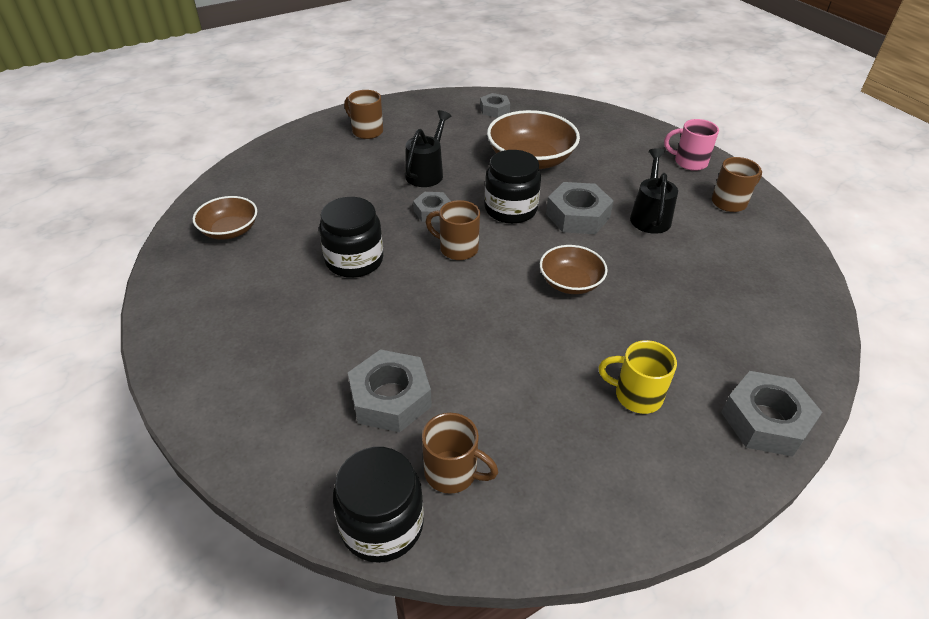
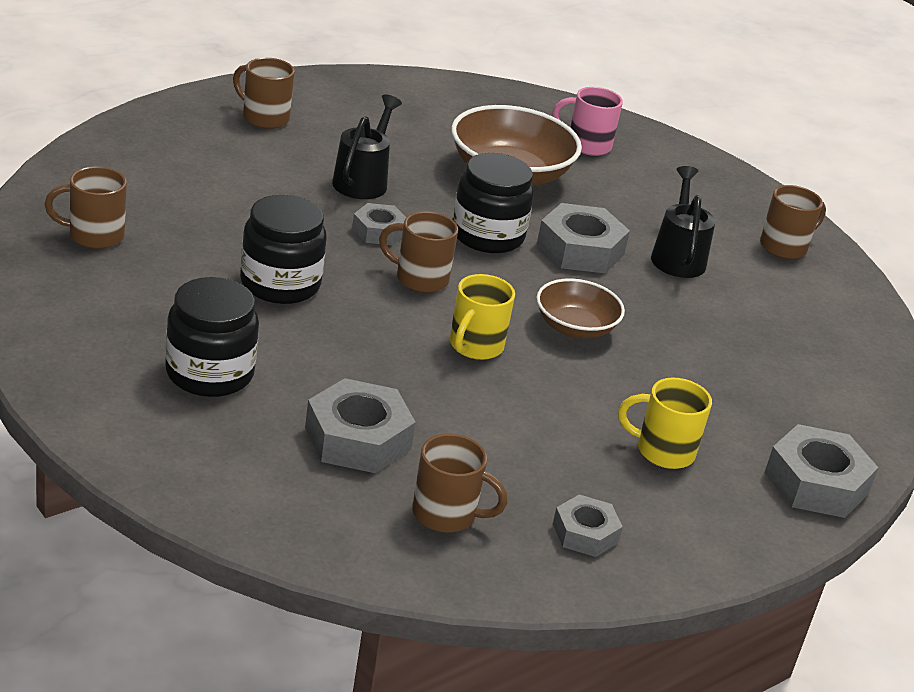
camera: 10 degrees left, 10 degrees down
(230, 230) = (94, 236): brown bowl -> brown mug
(382, 525) = (369, 558): black jar -> black jar (209, 373)
(492, 305) = (475, 346): none -> yellow mug
(494, 109) = (450, 102): grey nut -> grey nut (585, 533)
(689, 162) = (731, 193): pink mug -> pink mug (586, 145)

